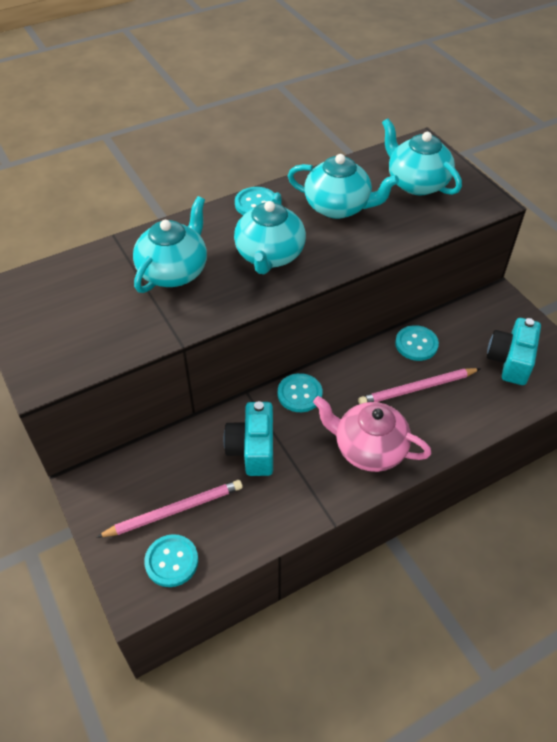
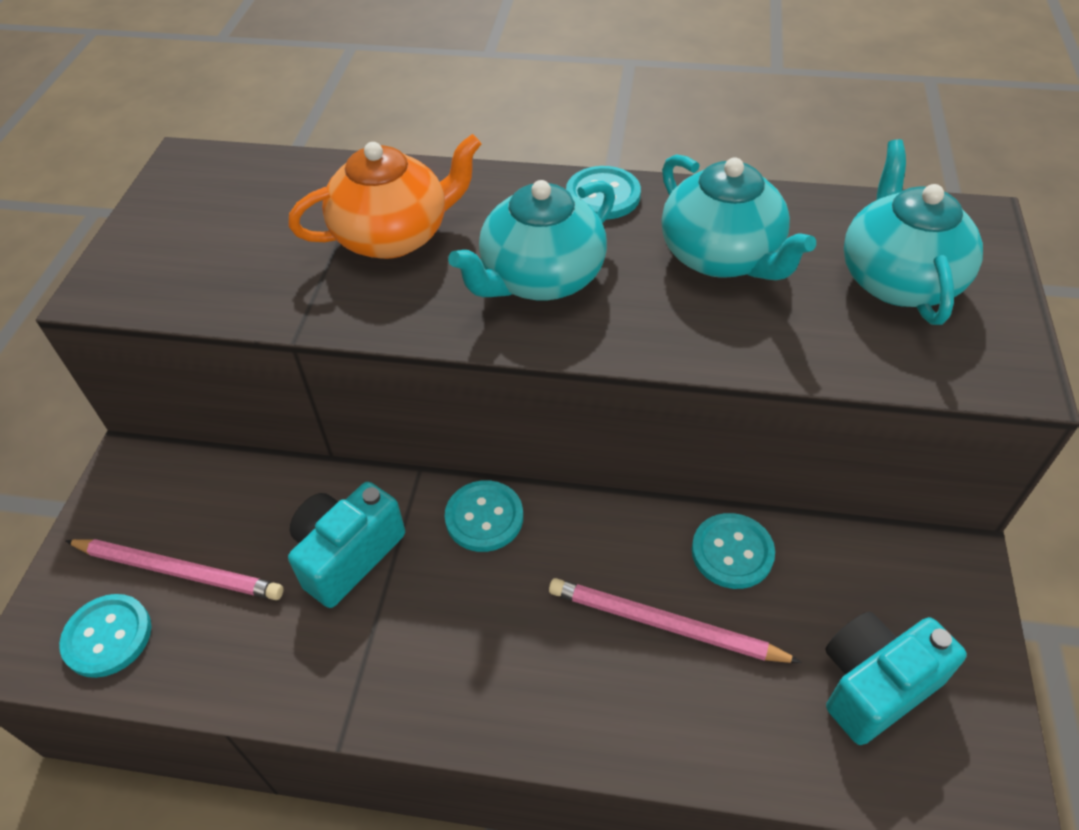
camera: 40 degrees right, 0 degrees up
(174, 271) = (394, 236): turquoise teapot -> orange teapot
(368, 449) = (497, 668): pink teapot -> none

